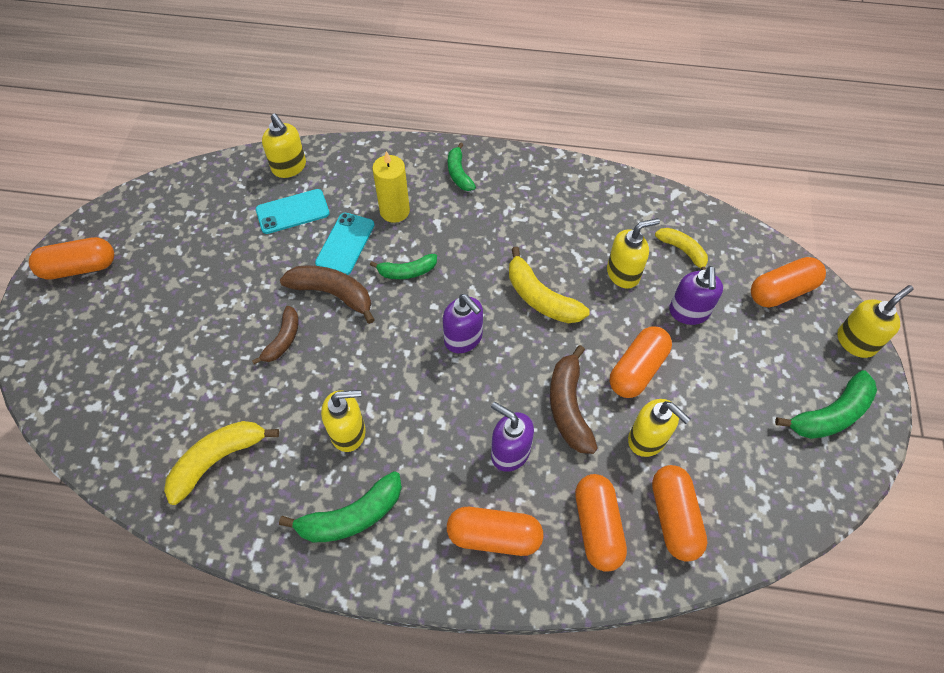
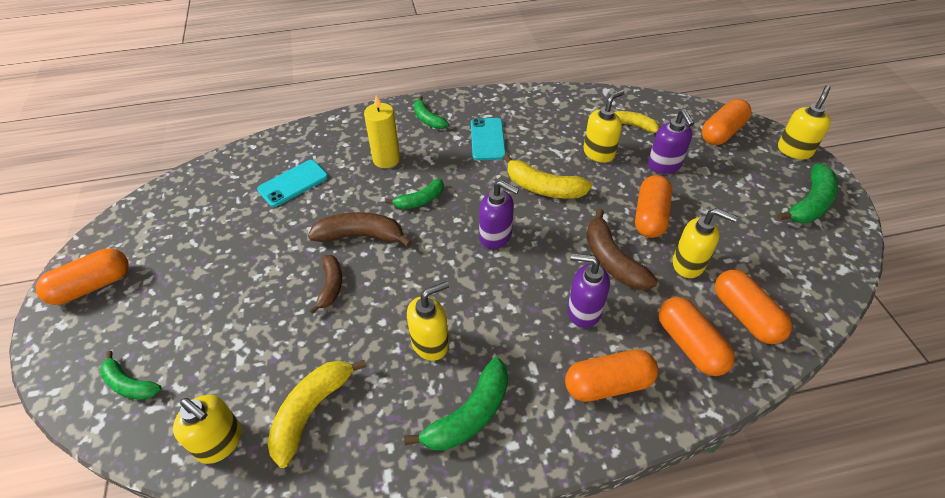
camera: 20 degrees left, 10 degrees down
(80, 377) = (129, 384): none -> green banana
(289, 167) = (275, 151): yellow soap dispenser -> yellow soap dispenser (220, 442)
(345, 244) = (354, 195): turquoise phone -> turquoise phone (487, 139)

